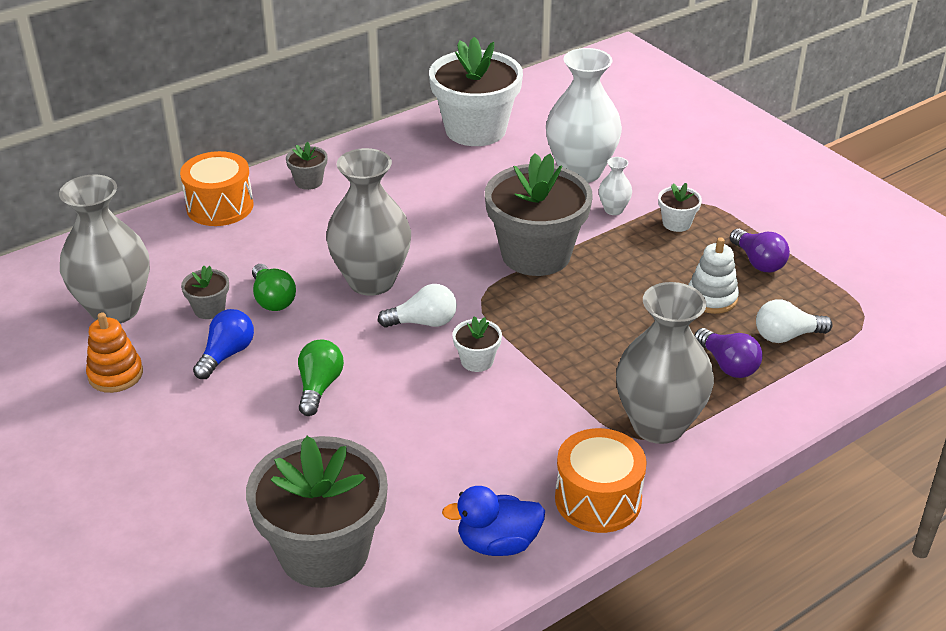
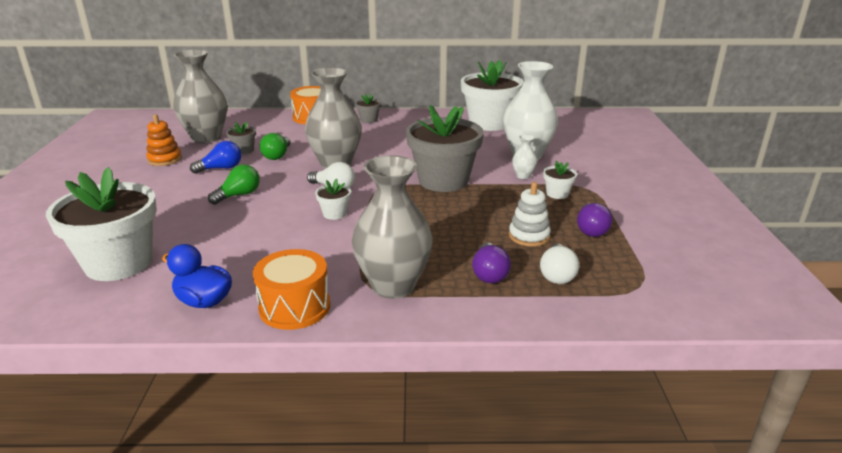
camera: 35 degrees right, 10 degrees down
(324, 552) = (119, 263): grey flower pot -> white flower pot
(786, 336) = (557, 274): white light bulb -> white light bulb turned 105 degrees counterclockwise

